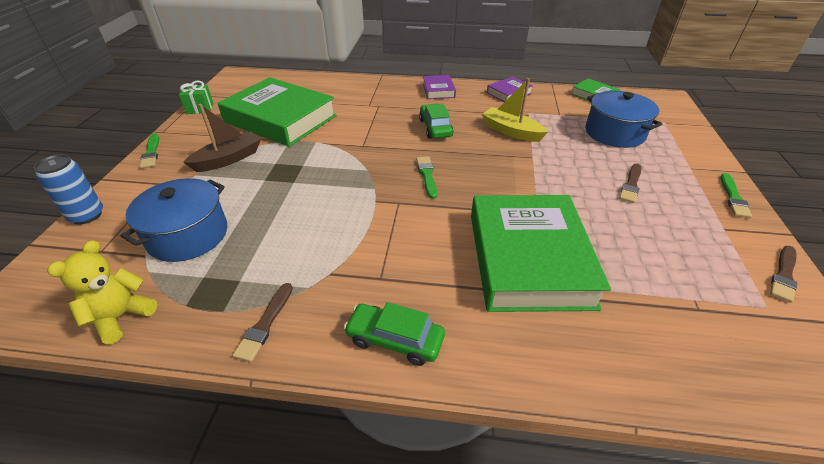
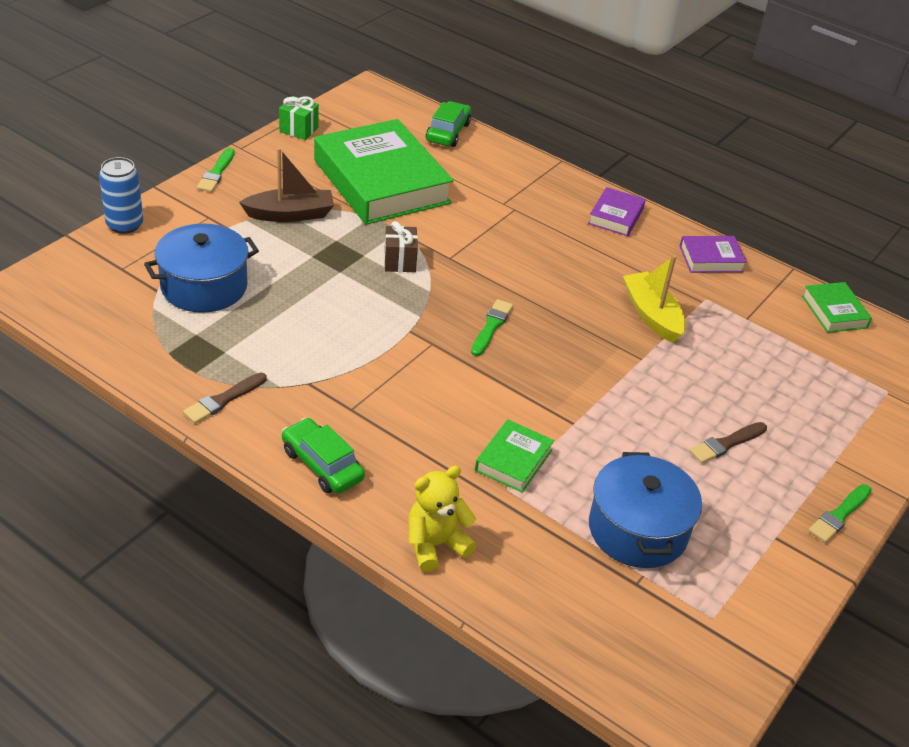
camera: 25 degrees right, 0 degrees up
(121, 317) = (113, 338): yellow teddy bear -> yellow teddy bear (435, 545)
(331, 160) = (400, 261): none -> brown gift
(435, 128) = (558, 270): green car -> green car (448, 132)
(528, 259) = (513, 460): green book -> green book, size x0.44
(614, 133) = (792, 375): blue pot -> blue pot (637, 530)
(784, 275) = (775, 606): brown brush -> none

